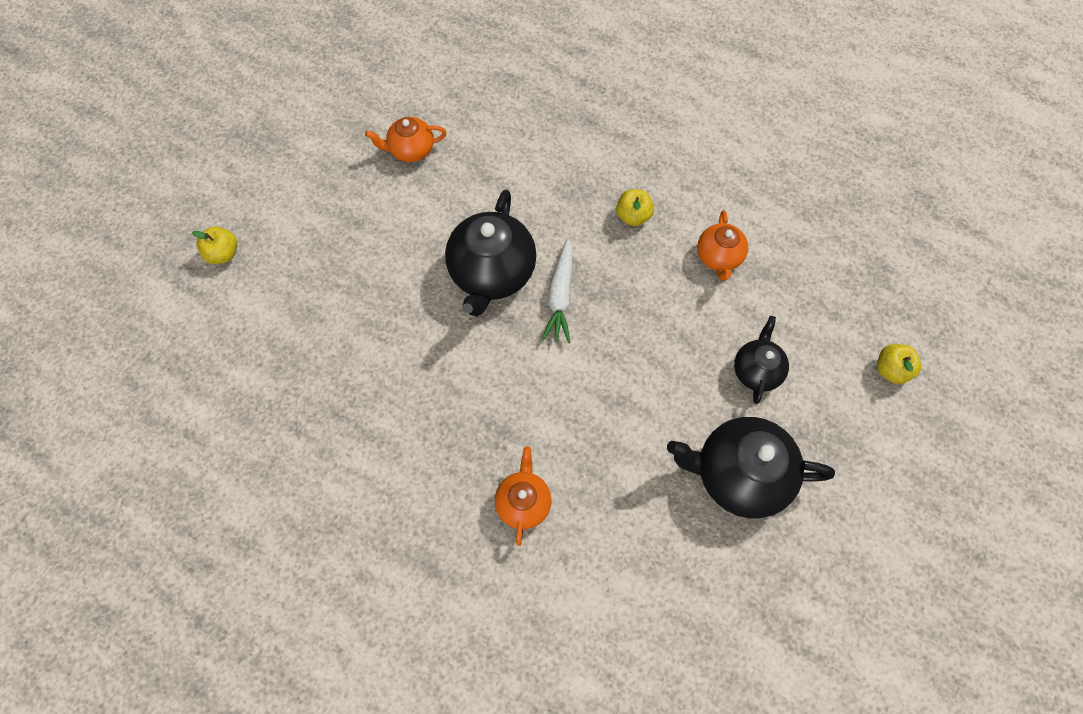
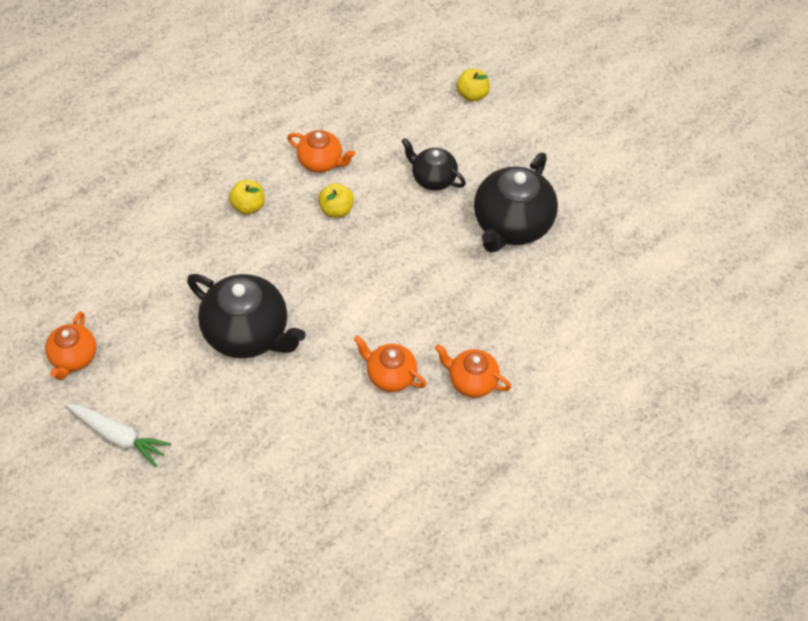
camera: 70 degrees left, 10 degrees down
(223, 253) = (98, 564): yellow apple -> yellow apple (336, 209)
(498, 419) = (390, 375): none -> orange teapot
(560, 296) = (298, 288): white carrot -> white carrot (118, 437)

